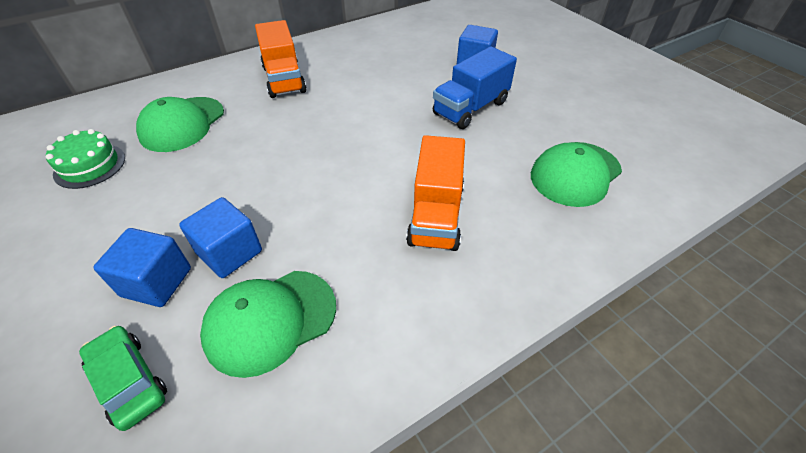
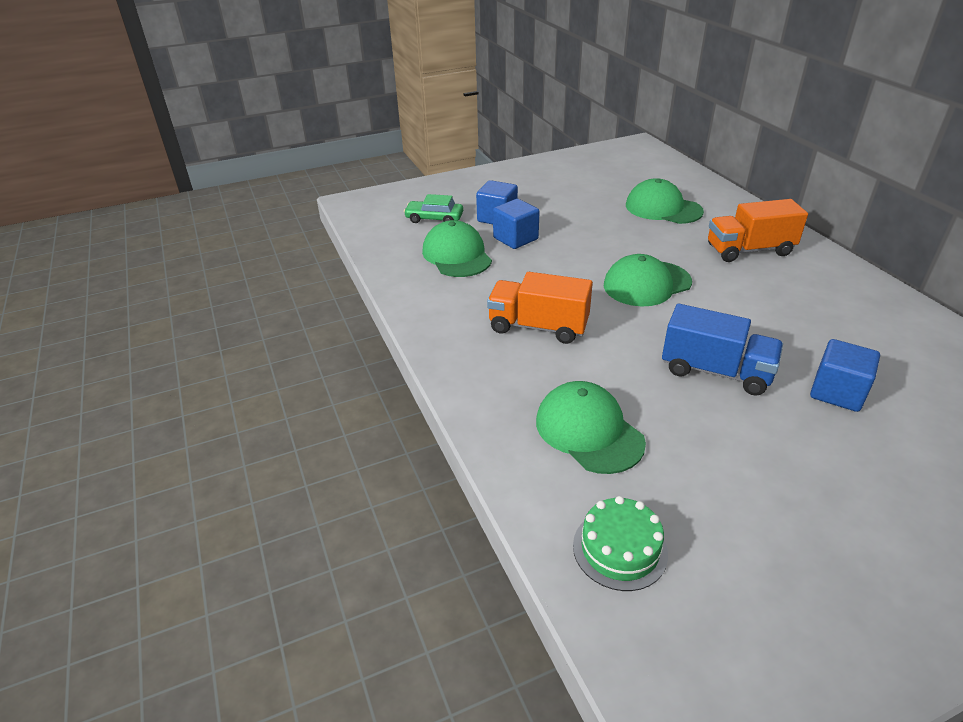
camera: 100 degrees right, 10 degrees down
(90, 166) = (609, 183): green cake -> green cake (620, 549)
(129, 381) = (434, 218): green car -> green car turned 135 degrees counterclockwise
(344, 139) = (647, 284): none -> green cap
(470, 108) = (715, 371): blue truck -> blue truck turned 150 degrees clockwise

